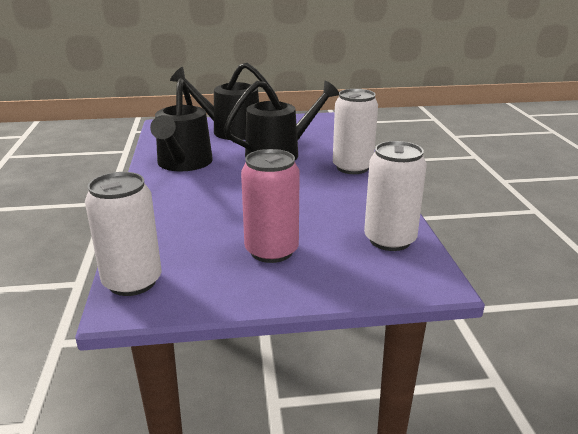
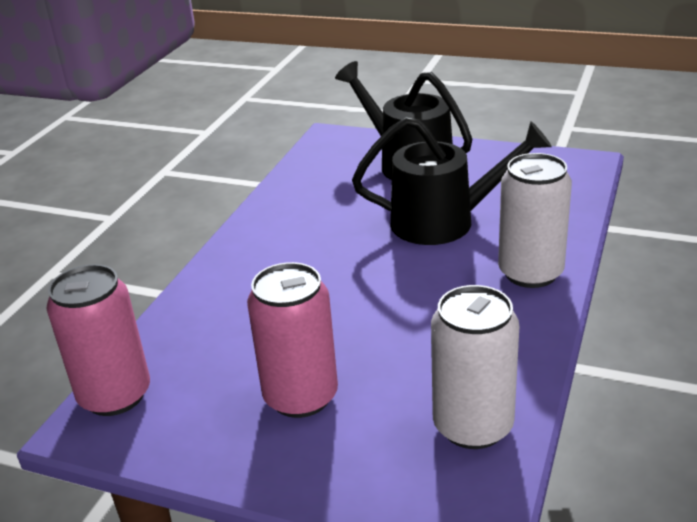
camera: 30 degrees right, 5 degrees up
(132, 282) = (115, 395): white can -> pink can
(183, 164) = (302, 215): black watering can -> none

